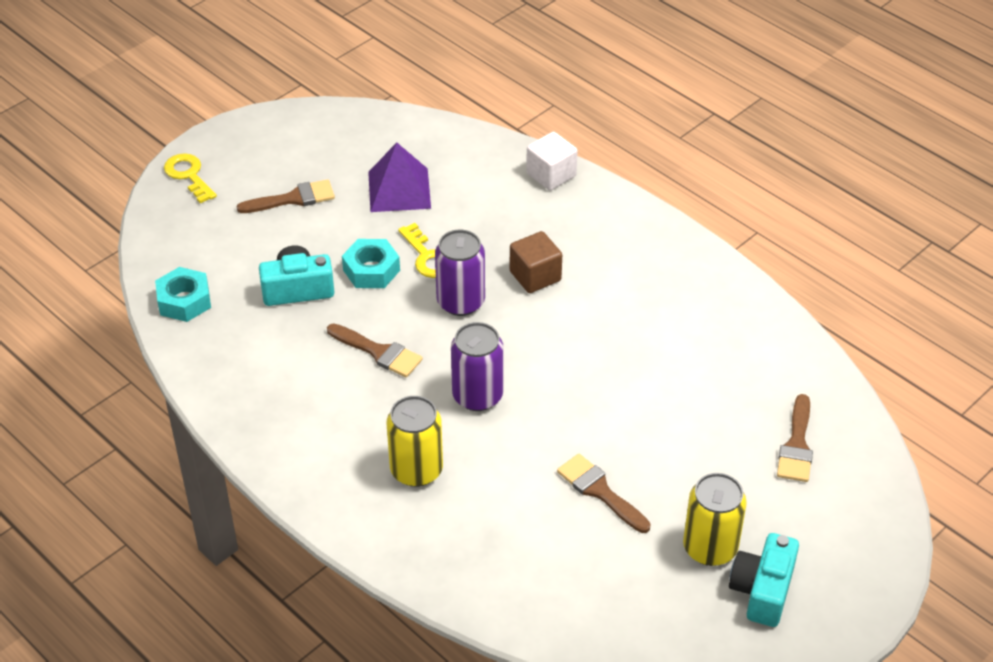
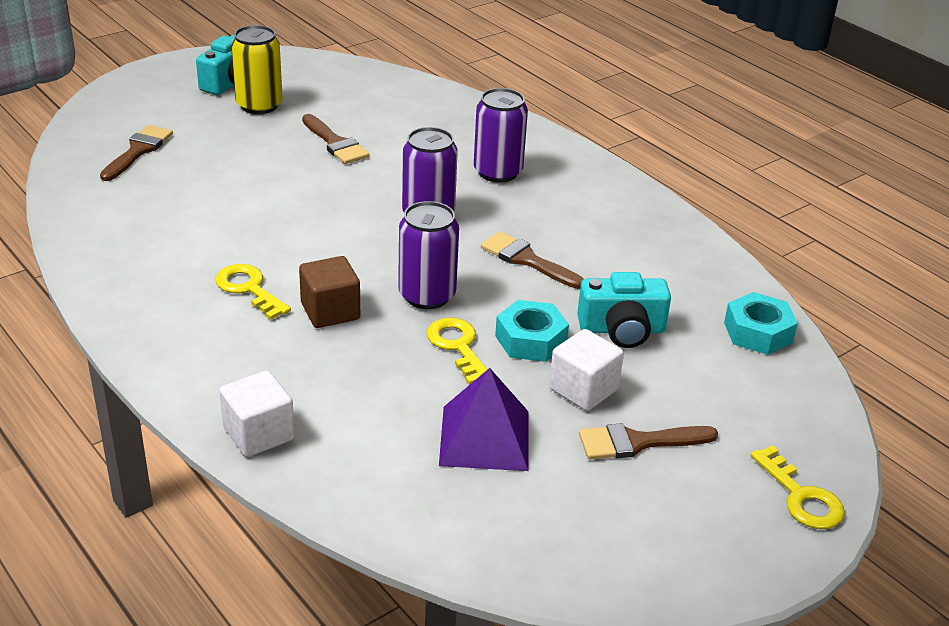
camera: 175 degrees left, 10 degrees down
(330, 233) = (583, 389): none -> white cube
(416, 470) = (498, 172): yellow can -> purple can
(608, 289) = (248, 289): none -> yellow key

